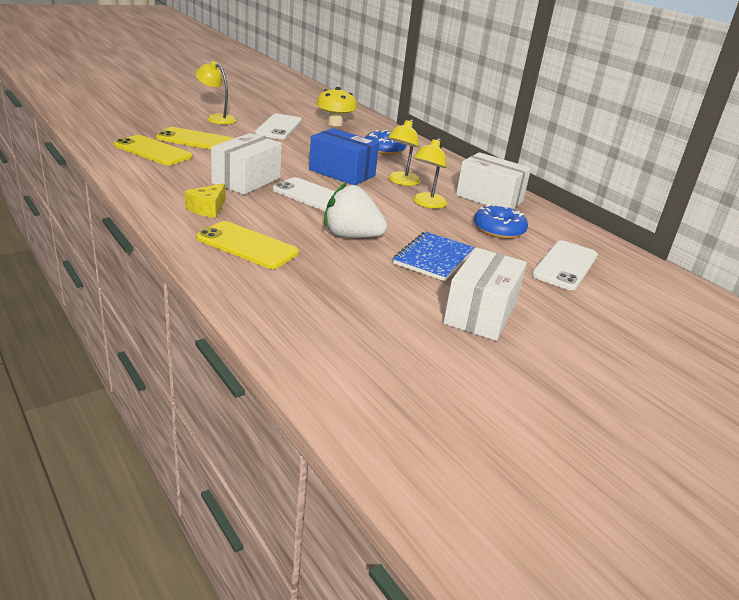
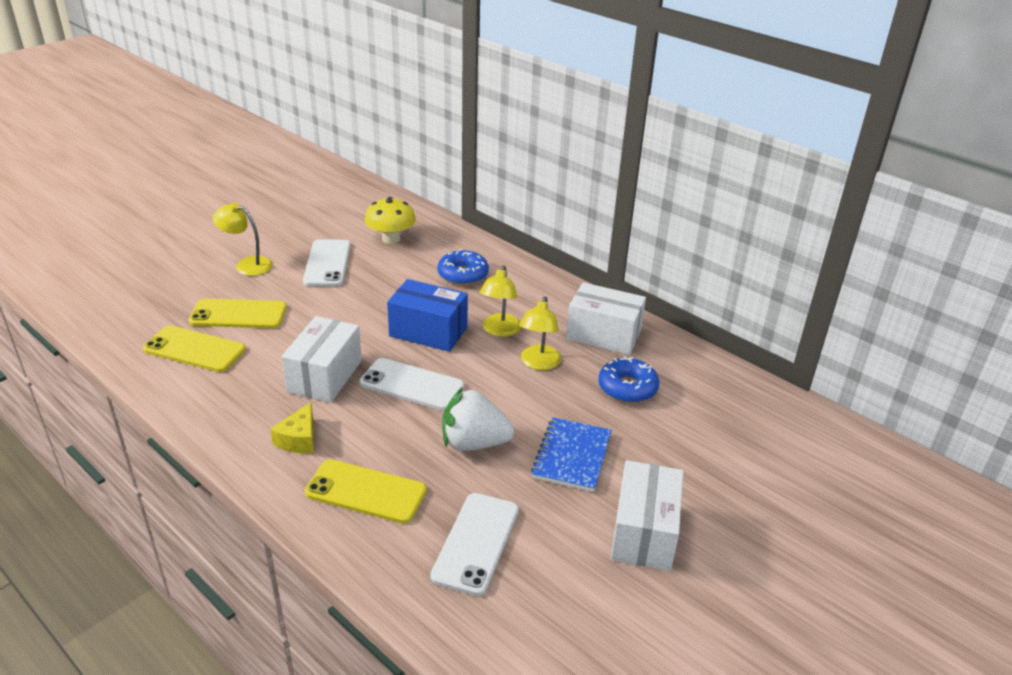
camera: 10 degrees left, 5 degrees up
(565, 265) = (710, 429): white phone -> white phone (476, 543)

